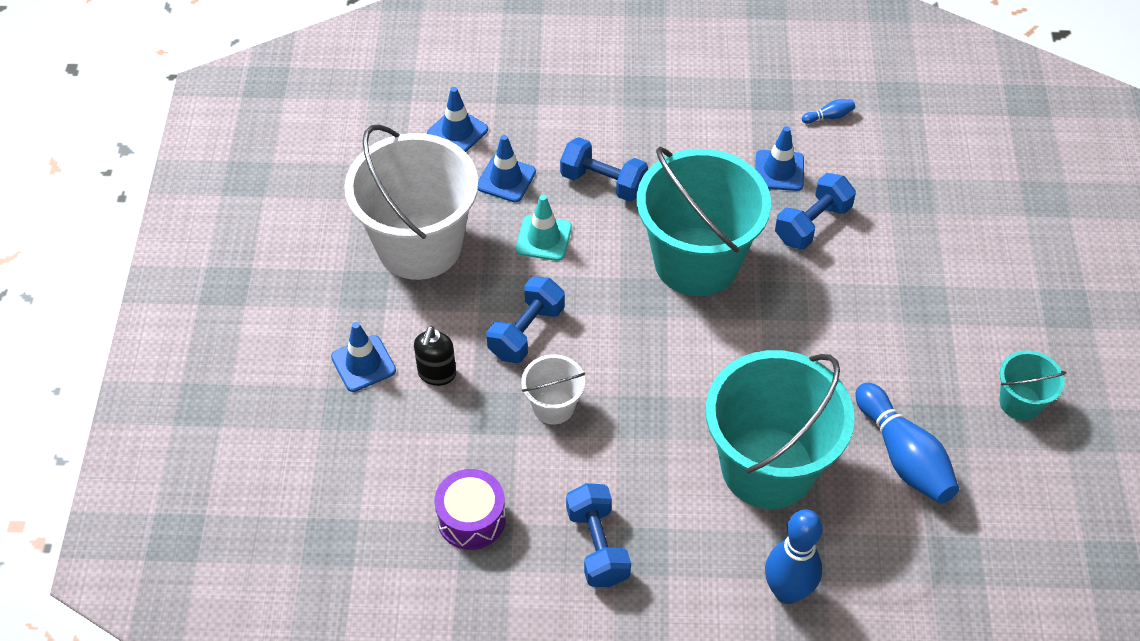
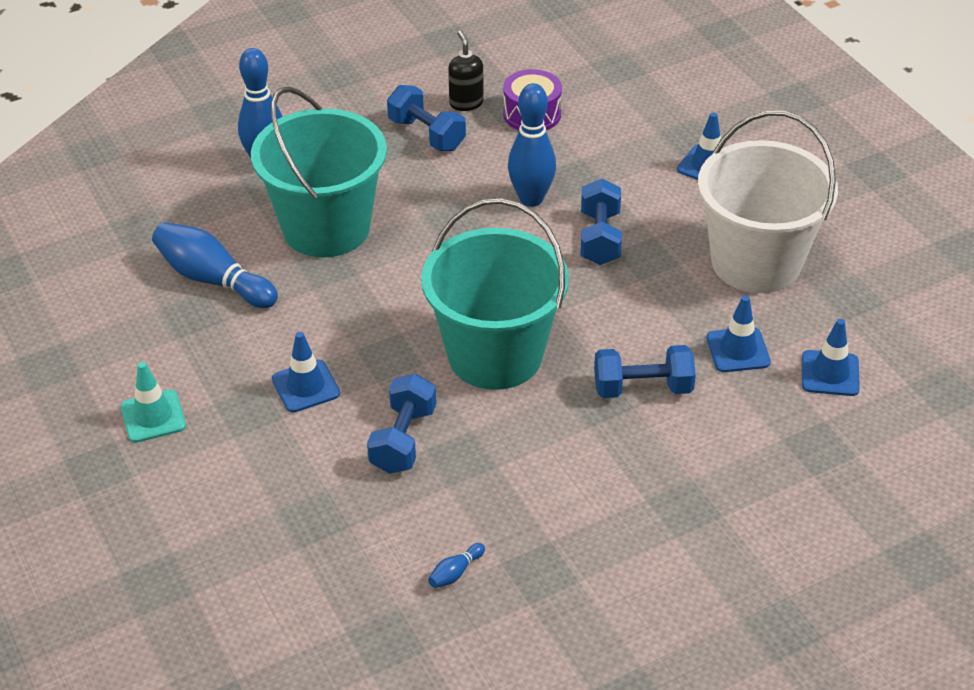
camera: 150 degrees right, 10 degrees down
(437, 374) = (644, 182): black soap dispenser -> black soap dispenser (466, 103)
(543, 238) = (653, 314): turquoise traffic cone -> turquoise traffic cone (153, 416)
(553, 406) = (531, 199): white bucket -> blue bowling pin
(779, 171) = (472, 481): blue traffic cone -> blue traffic cone (306, 386)
(1020, 402) = (120, 362): turquoise bucket -> none

